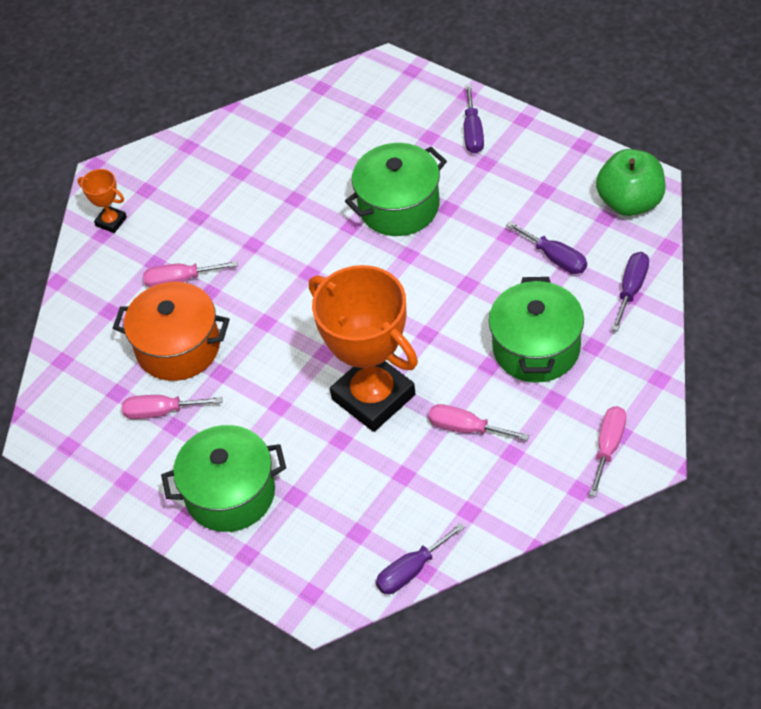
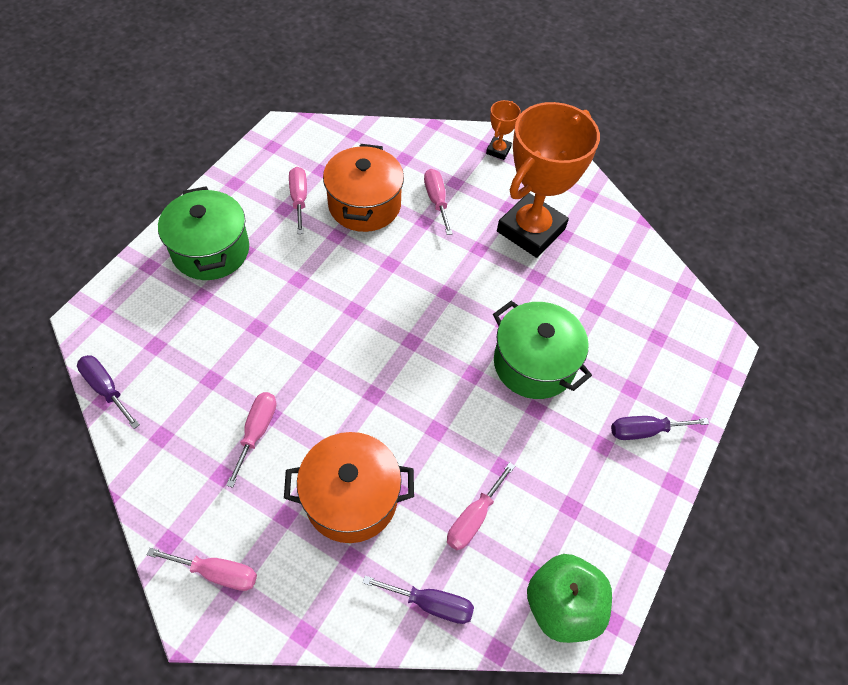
camera: 75 degrees right, 5 degrees up
(373, 397) = (301, 351): orange trophy -> orange trophy (530, 230)
(536, 348) = (351, 498): green pot -> orange pot
(555, 258) = (473, 518): purple screwdriver -> pink screwdriver

